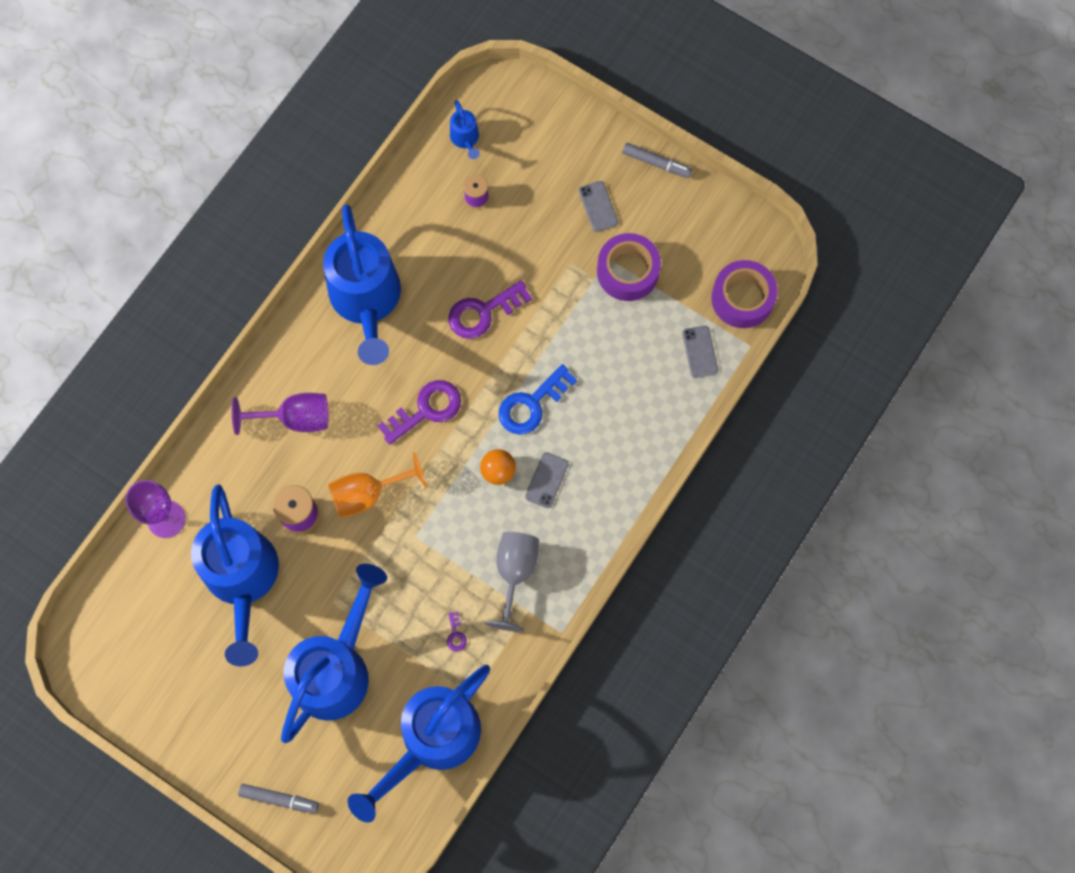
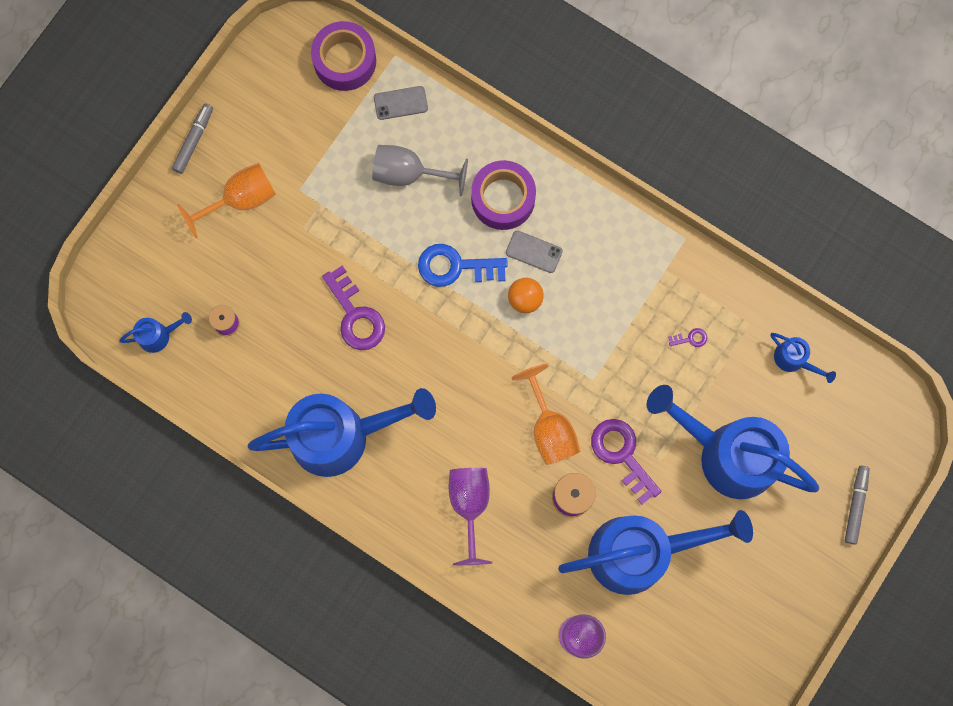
camera: 90 degrees left, 5 degrees up
(426, 410) = (460, 371): purple key -> purple key (622, 454)
(431, 741) = (794, 360): blue watering can -> blue watering can, size x0.41
(515, 573) = (628, 282): grey goblet -> grey goblet (409, 173)
(531, 404) = (455, 266): blue key -> blue key turned 135 degrees clockwise
(598, 206) = (241, 199): grey phone -> orange goblet
(627, 271) = (313, 171): purple tape -> purple tape (503, 199)

